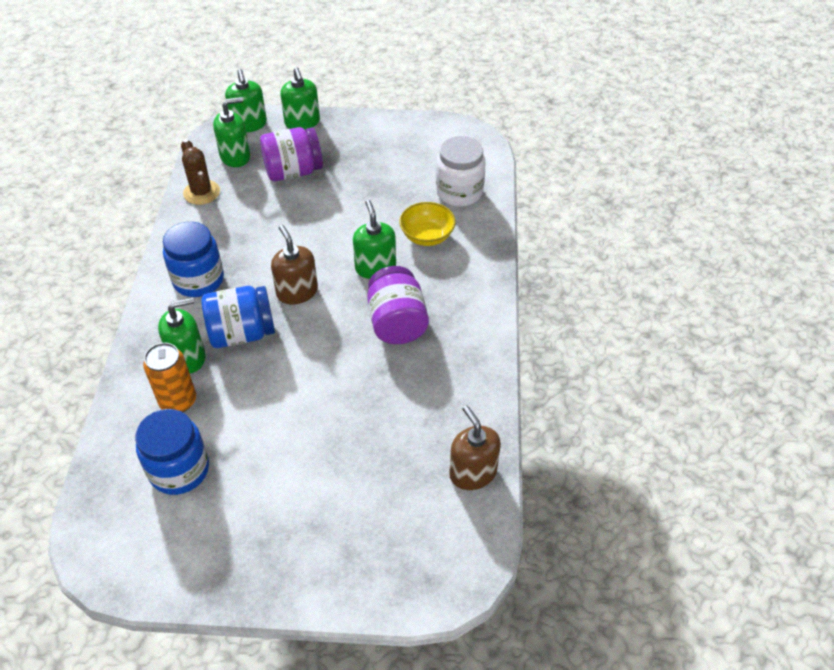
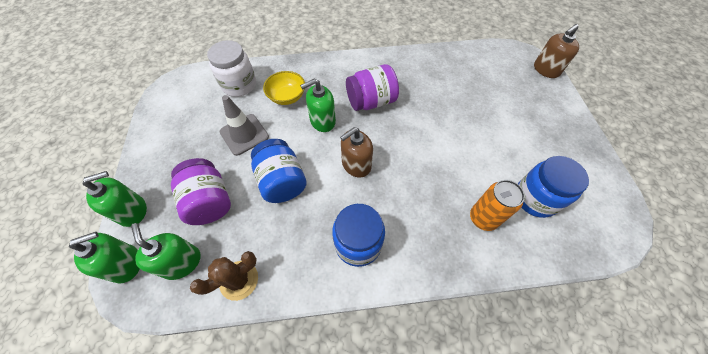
camera: 100 degrees left, 10 degrees up
(187, 357) = (441, 225): green soap dispenser -> none
(242, 333) = (406, 192): blue jar -> blue jar (282, 181)
(374, 196) = (244, 134): none -> grey traffic cone
(473, 472) = (465, 56): brown soap dispenser -> brown soap dispenser (546, 70)

